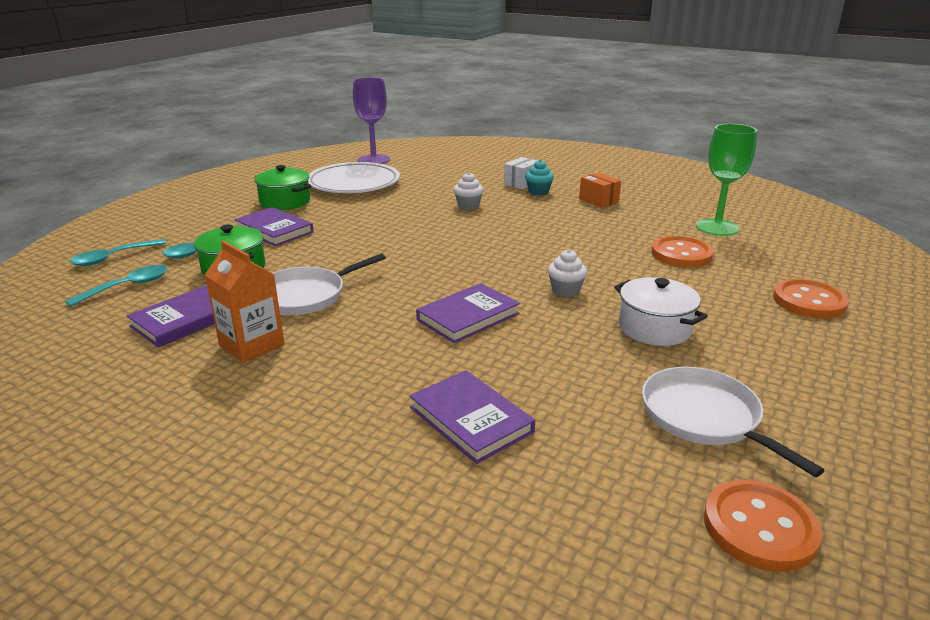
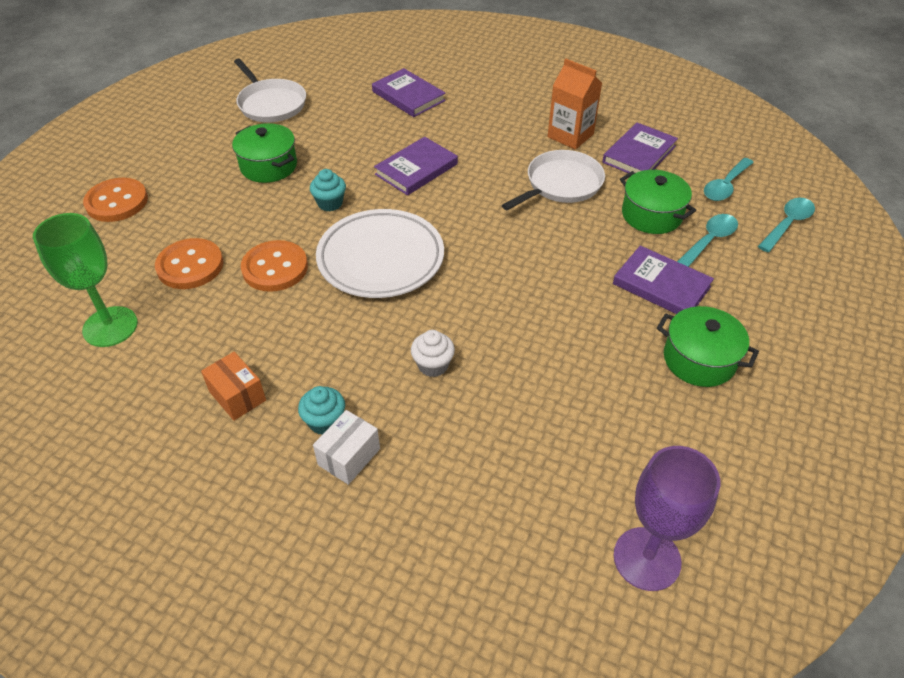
camera: 175 degrees right, 20 degrees up
(354, 184) = (630, 432): white plate -> white plate (381, 259)
(565, 290) = (330, 203): white cupcake -> turquoise cupcake
(654, 328) = (269, 166): white pot -> green pot
(759, 527) = (275, 60): orange button -> orange button (275, 268)

